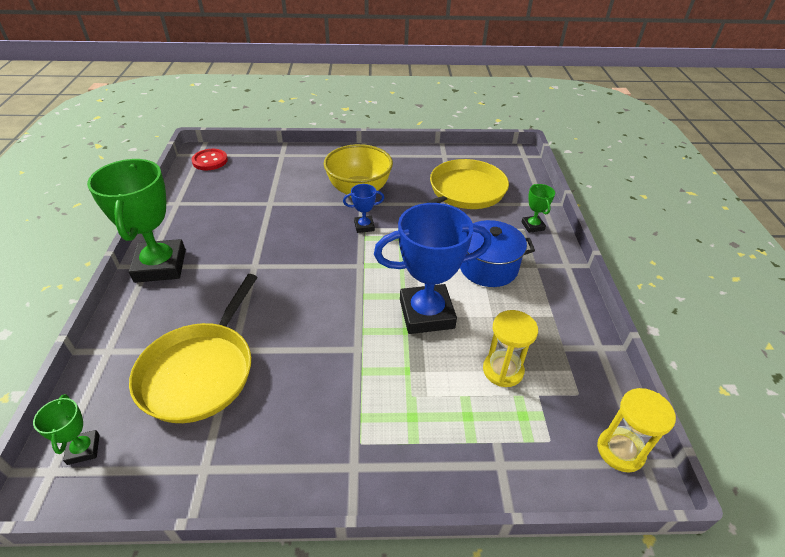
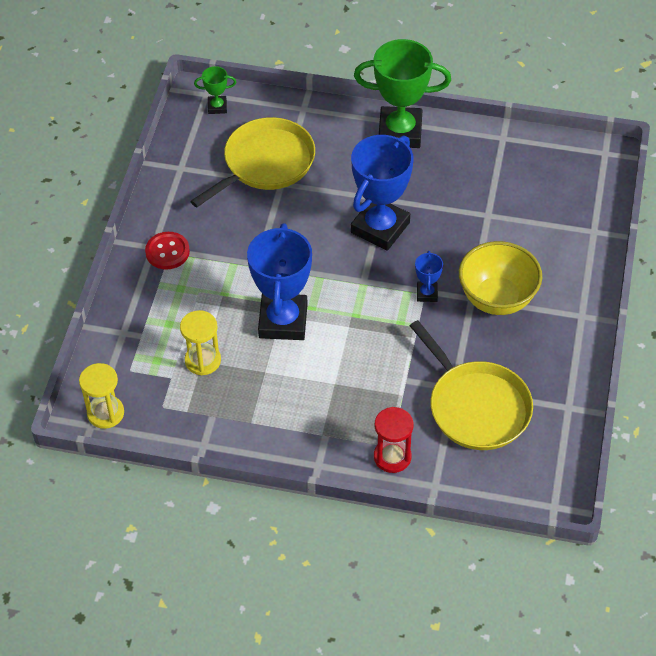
camera: 105 degrees right, 10 degrees up
(200, 371) = (265, 163): yellow pan -> yellow pan turned 105 degrees clockwise
(210, 161) = (588, 163): red button -> red button (167, 252)
(292, 263) = (380, 228): none -> blue trophy
(488, 267) = (333, 389): blue pot -> none
(532, 226) = (392, 457): green trophy -> red hourglass

